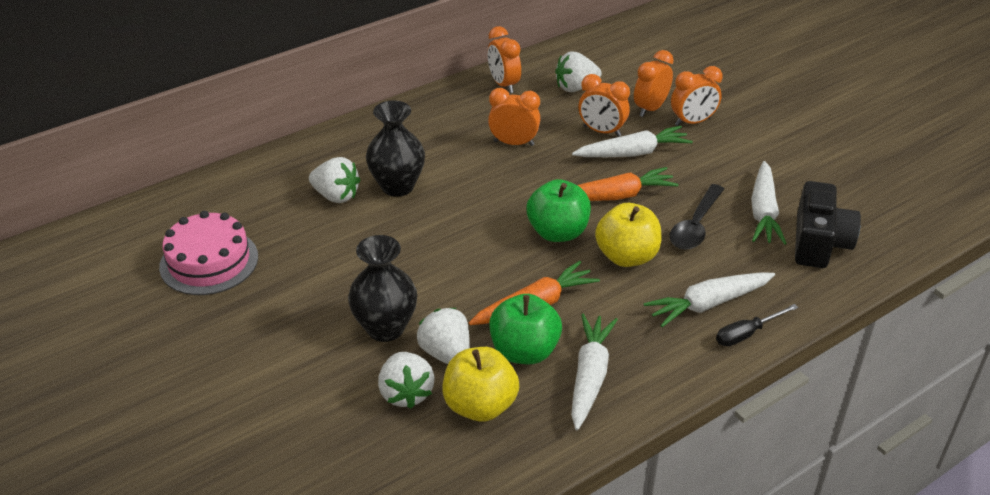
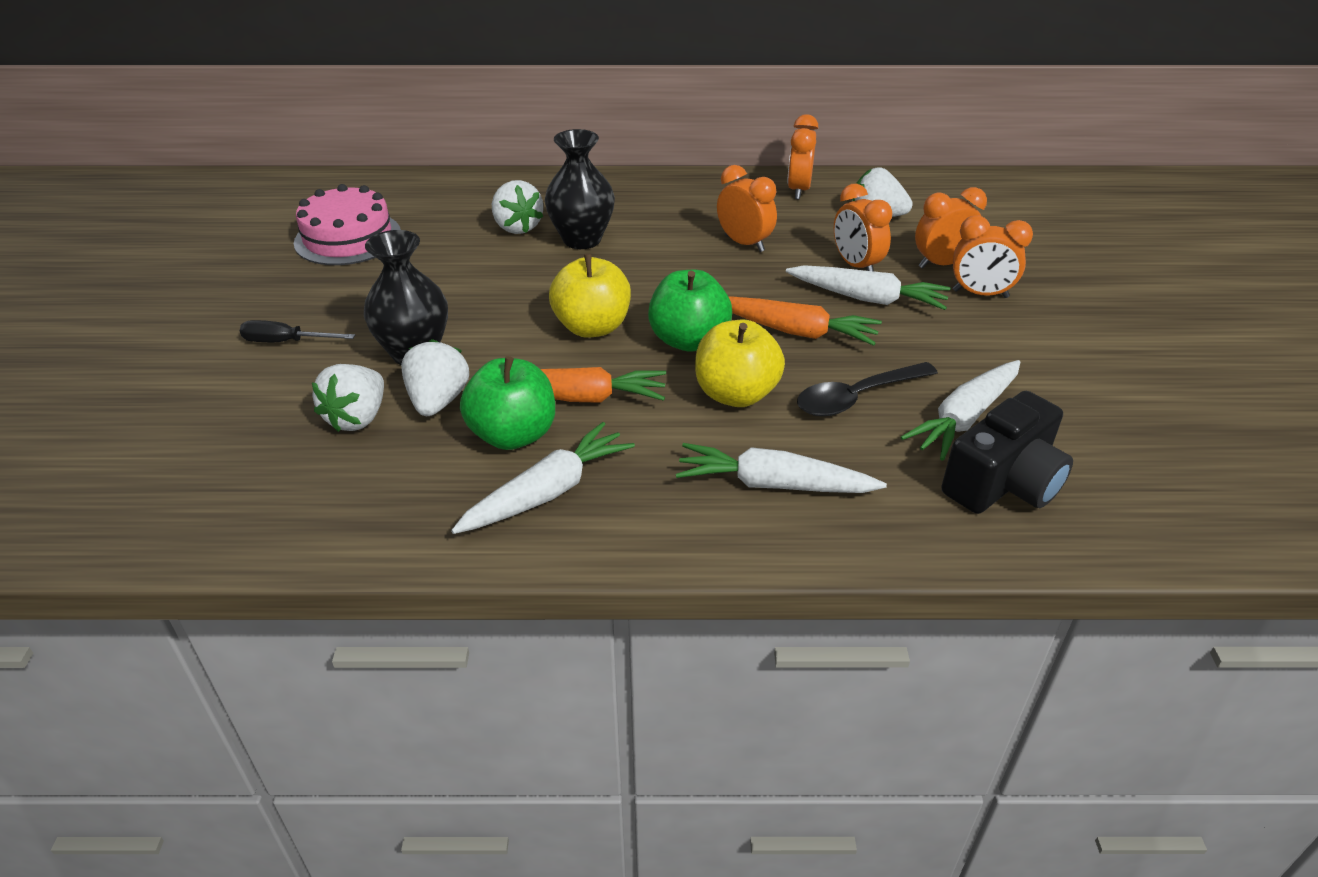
camera: 35 degrees right, 0 degrees up
(480, 406) = (406, 464): yellow apple -> yellow apple (592, 327)
(746, 334) = (783, 538): black screwdriver -> black screwdriver (286, 342)

